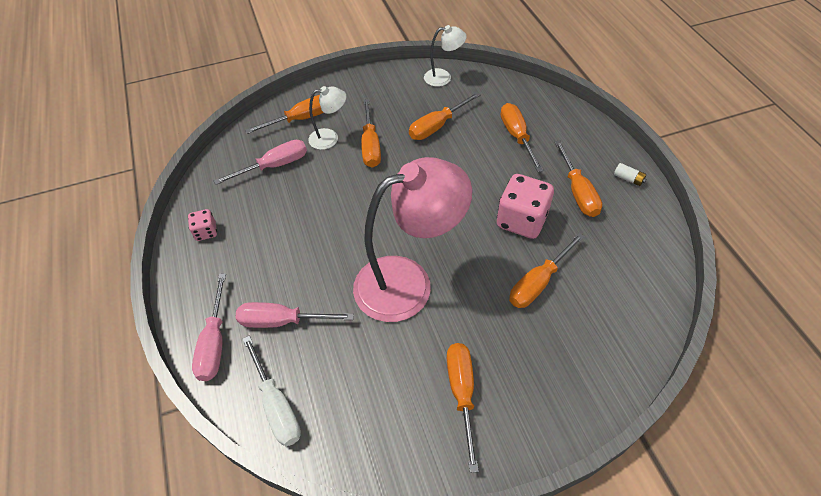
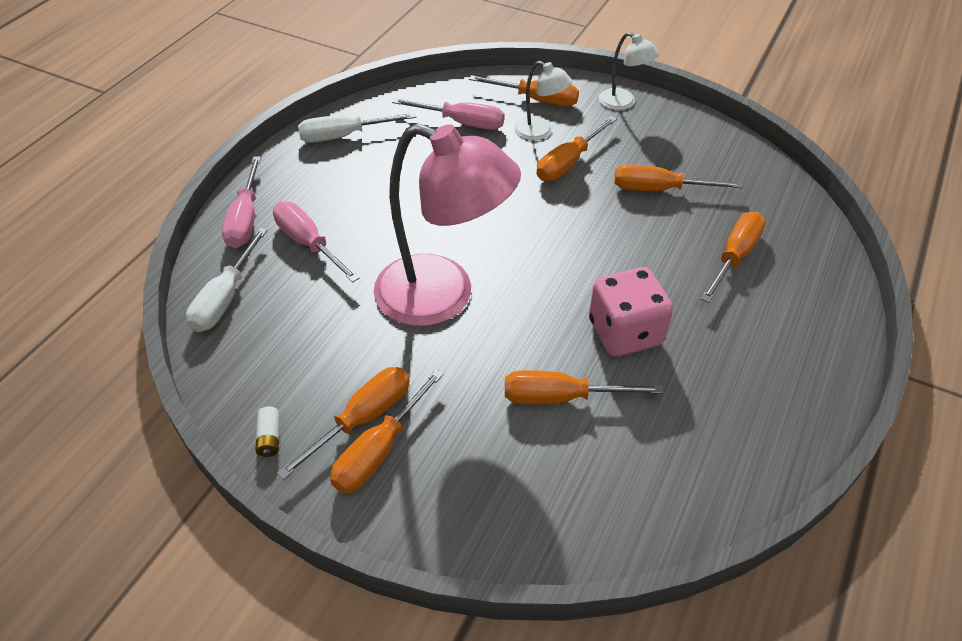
camera: 45 degrees right, 5 degrees down
(206, 232) = (344, 136): pink dice -> white screwdriver
(214, 342) = (245, 219): pink screwdriver -> pink screwdriver turned 45 degrees counterclockwise
(443, 77) = (731, 150): white lamp -> white lamp (623, 103)
(578, 192) = (728, 356): orange screwdriver -> orange screwdriver (379, 451)
(628, 179) = (812, 390): white battery -> white battery (269, 437)

